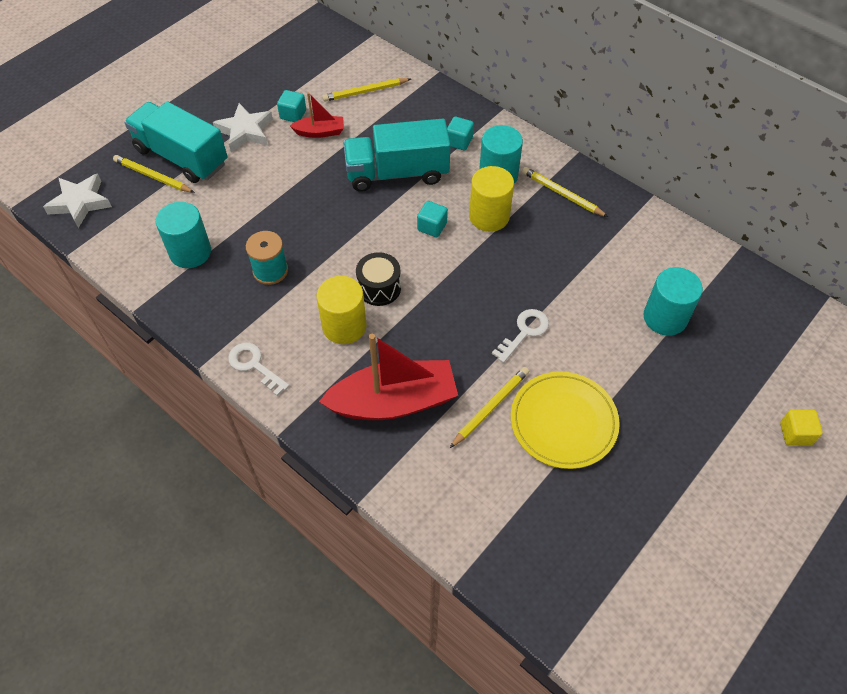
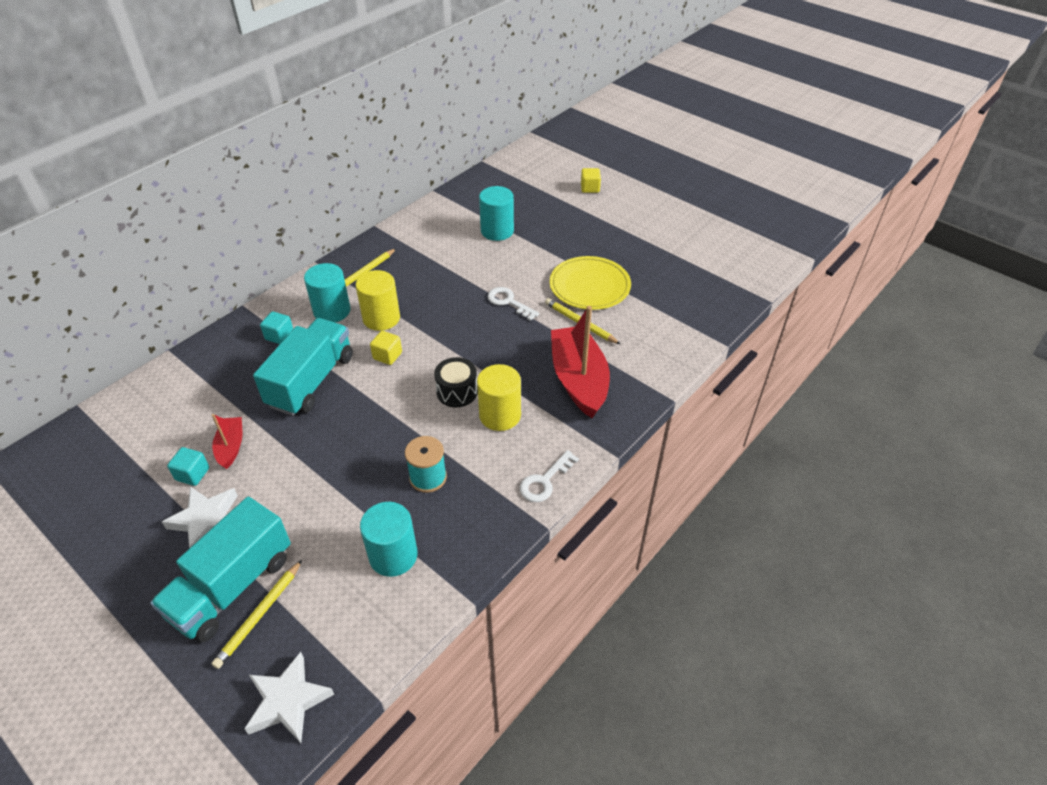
camera: 90 degrees left, 10 degrees down
(365, 92) = (177, 409): yellow pencil -> none
(397, 173) = (311, 381): turquoise truck -> turquoise truck turned 150 degrees counterclockwise
(432, 227) = (387, 356): turquoise cube -> yellow cube

